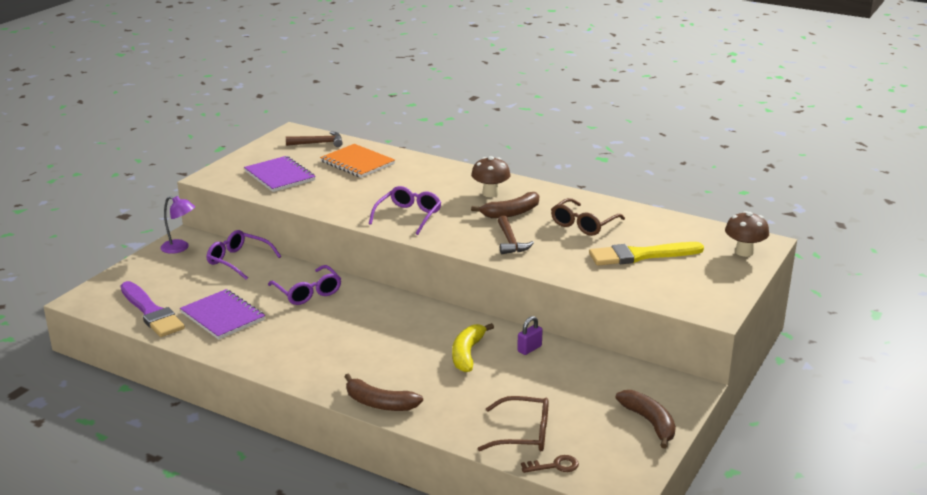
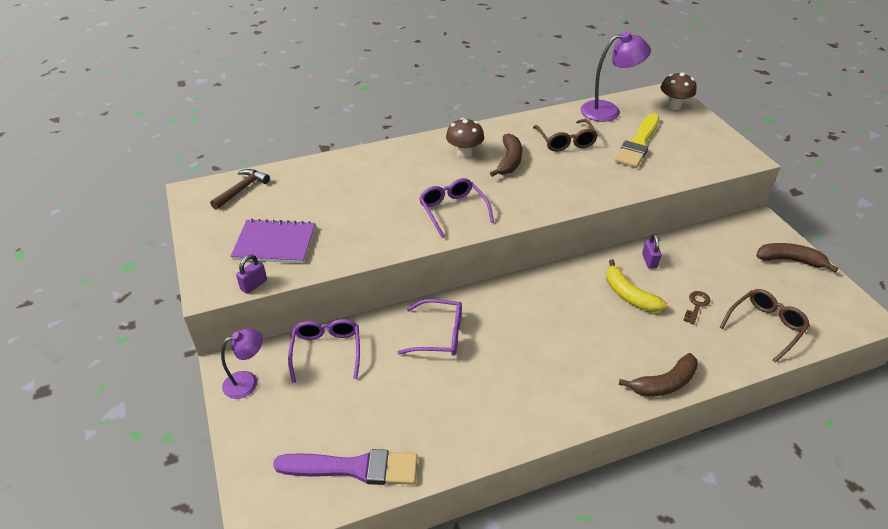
camera: 50 degrees left, 15 degrees up
(222, 316) = (421, 415): purple notebook -> none
(231, 187) = (254, 285): none -> purple padlock
(238, 261) = (326, 351): purple glasses -> purple glasses turned 105 degrees clockwise
(357, 163) = (315, 188): orange notebook -> none
(510, 241) = (556, 185): brown hammer -> none
(554, 466) = (818, 334): brown key -> brown key (696, 305)
(672, 226) = (608, 110): none -> purple lamp

